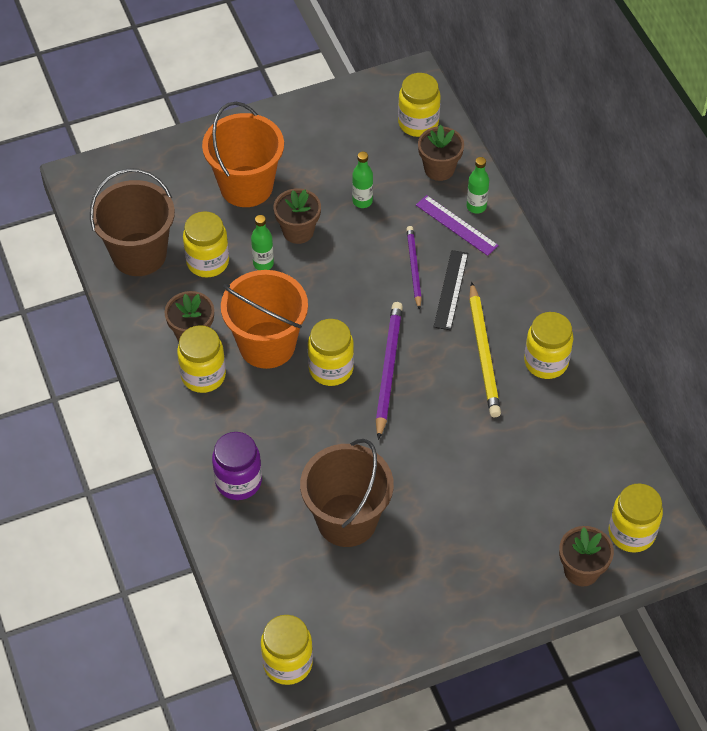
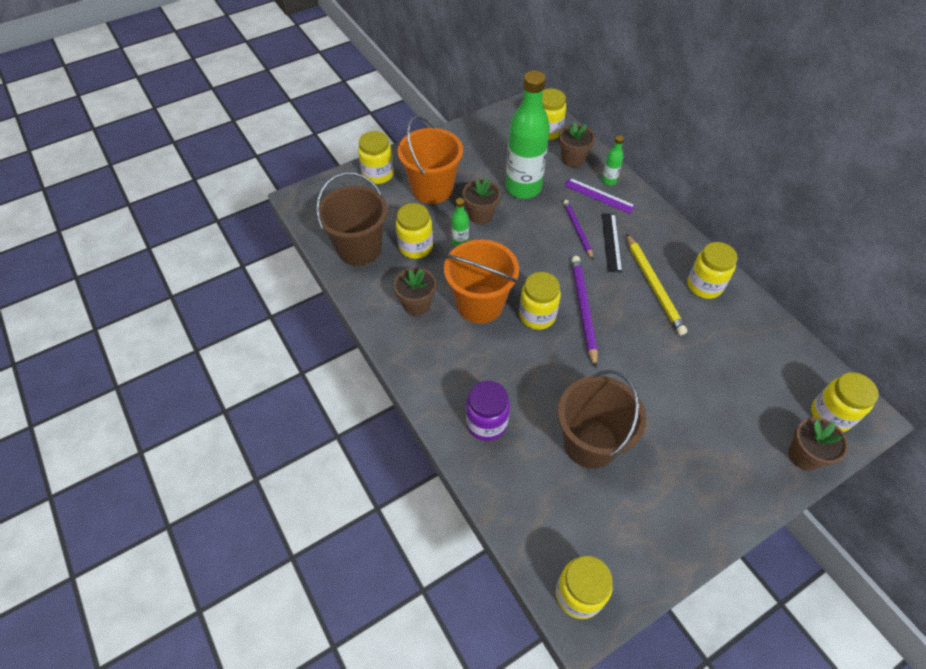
camera: 10 degrees left, 0 degrees up
(203, 375) = (434, 336): yellow jar -> yellow jar (378, 174)
(362, 201) = (523, 188): green bottle -> green bottle, size x2.33

